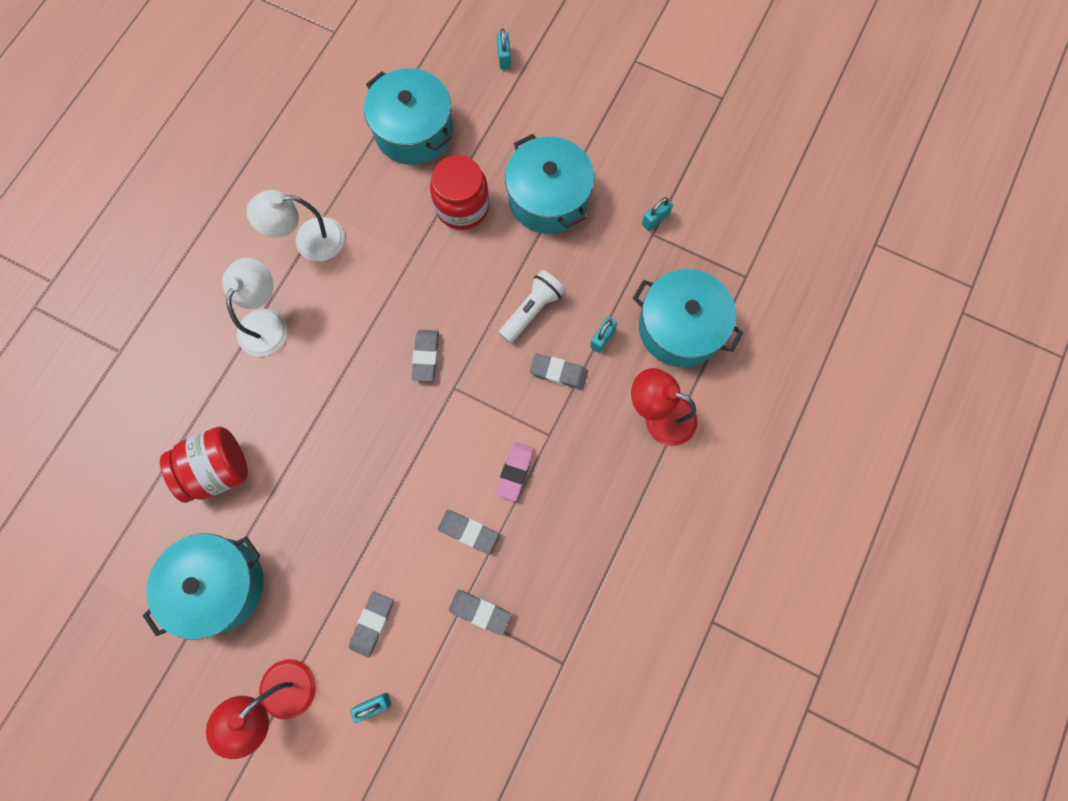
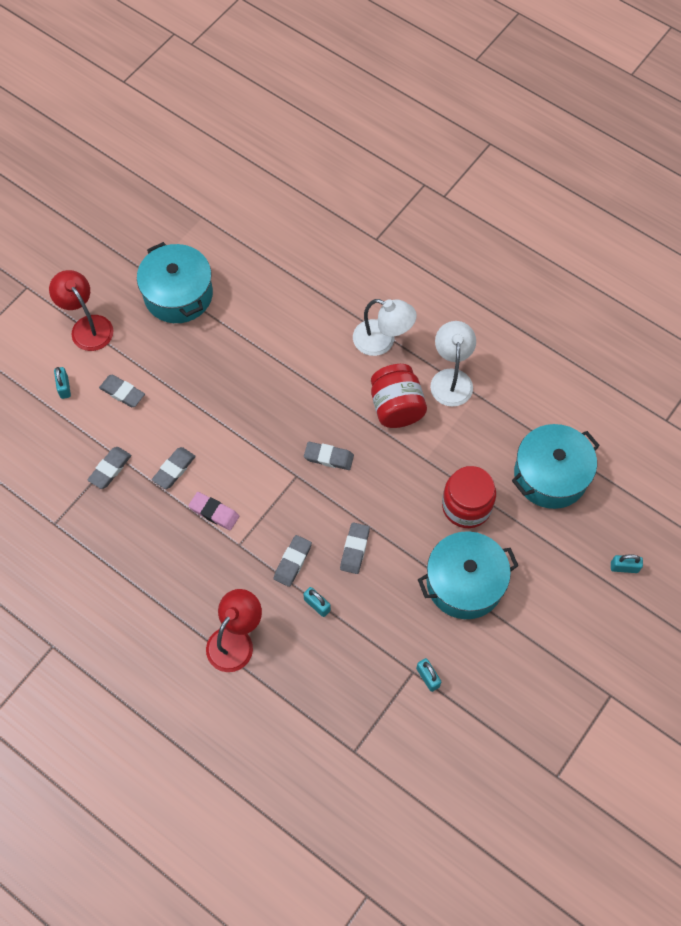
camera: 100 degrees right, 10 degrees down
(218, 469) = (266, 299): red jar -> red jar (396, 407)
(532, 311) = (354, 549): white flashlight -> grey eraser
(680, 327) = (314, 677): turquoise pot -> none

